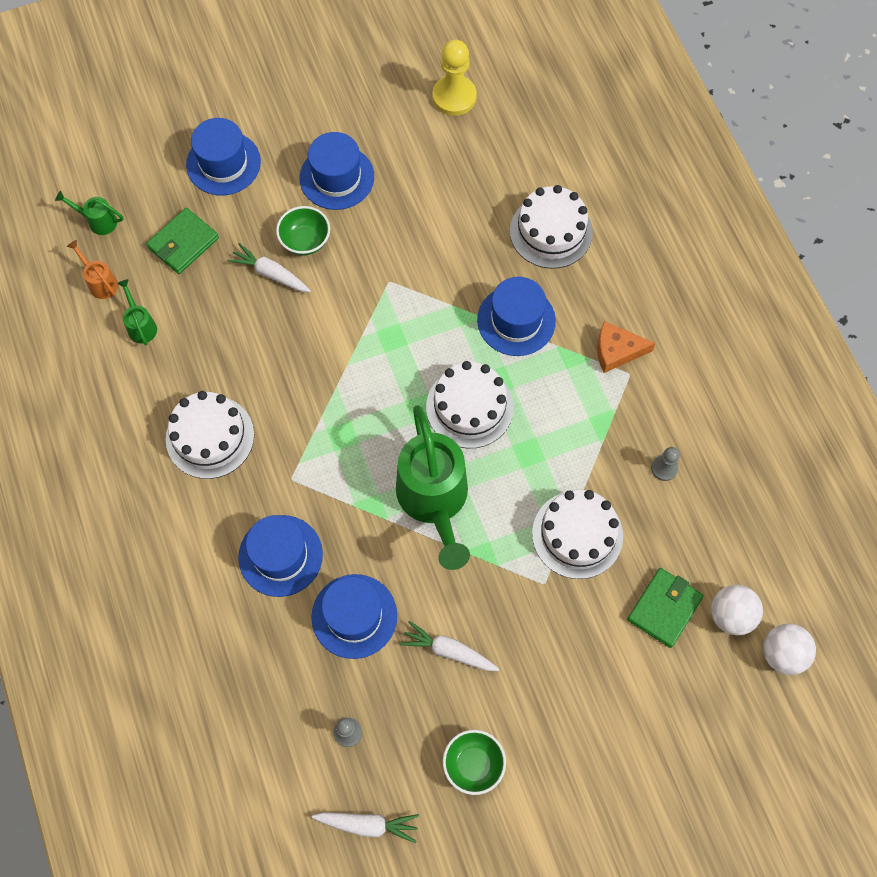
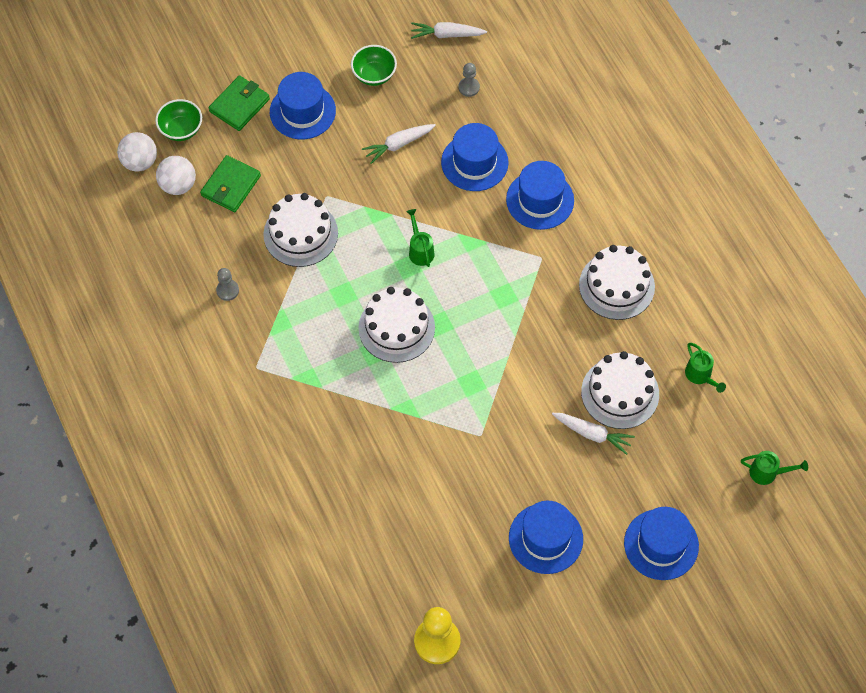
camera: 175 degrees right, 5 degrees down
(100, 282) = (748, 413): orange watering can -> none
(183, 243) = (681, 457): green wallet -> green wallet (239, 105)
(305, 241) = (565, 469): green bowl -> green bowl (181, 129)
(434, 500) = (420, 250): green watering can -> green watering can, size x0.42
(449, 651) = (398, 144): white carrot -> white carrot turned 135 degrees clockwise
(516, 320) = (360, 408): blue hat -> blue hat (302, 111)
(551, 231) = (331, 498): white cake -> white cake (620, 393)
(616, 351) = (267, 387): orange cheese -> none

